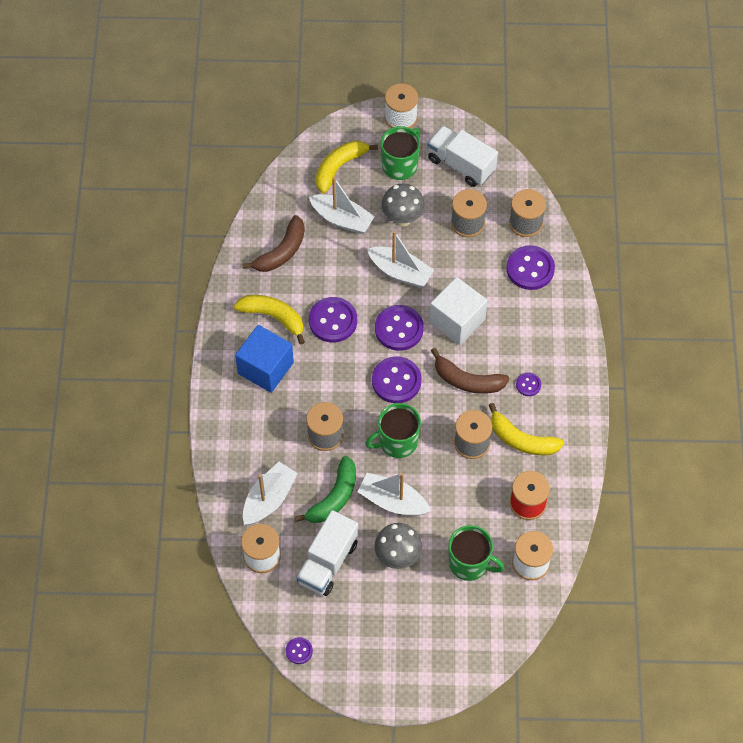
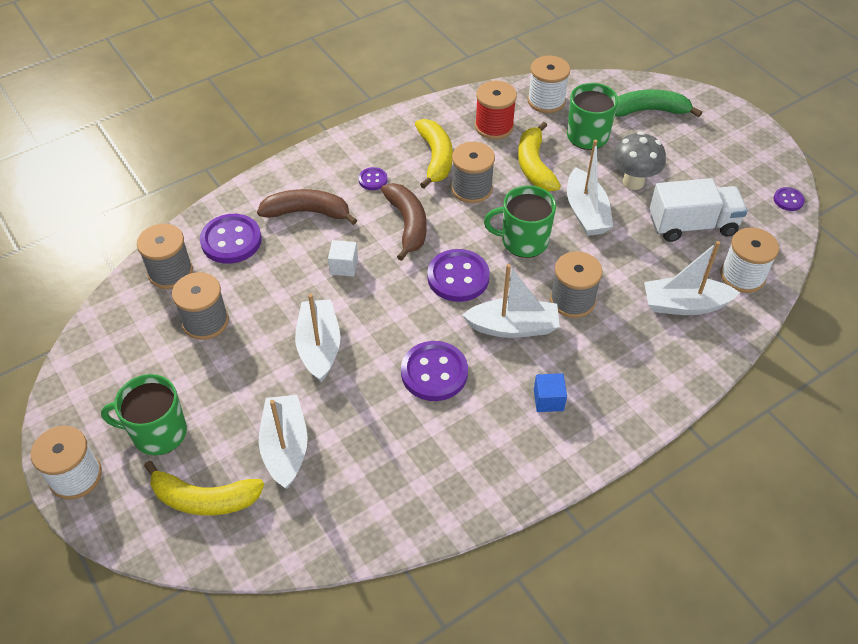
camera: 125 degrees left, 10 degrees down
(265, 368) = (548, 400): blue cube -> blue cube, size x0.48
(273, 317) = (478, 433): yellow banana -> yellow banana (534, 166)
(281, 252) = (382, 484): brown banana -> brown banana (307, 212)
(332, 385) = (513, 327): none -> white boat
(334, 497) = (628, 256): green banana -> green banana (649, 111)
(397, 441) = (523, 241): green mug -> green mug turned 150 degrees clockwise
(399, 329) = (394, 308): purple button -> none
(402, 218) = (241, 385): grey mushroom -> none
(457, 321) = (344, 266): white cube -> white cube, size x0.48
(461, 164) = (120, 371): white truck -> none

